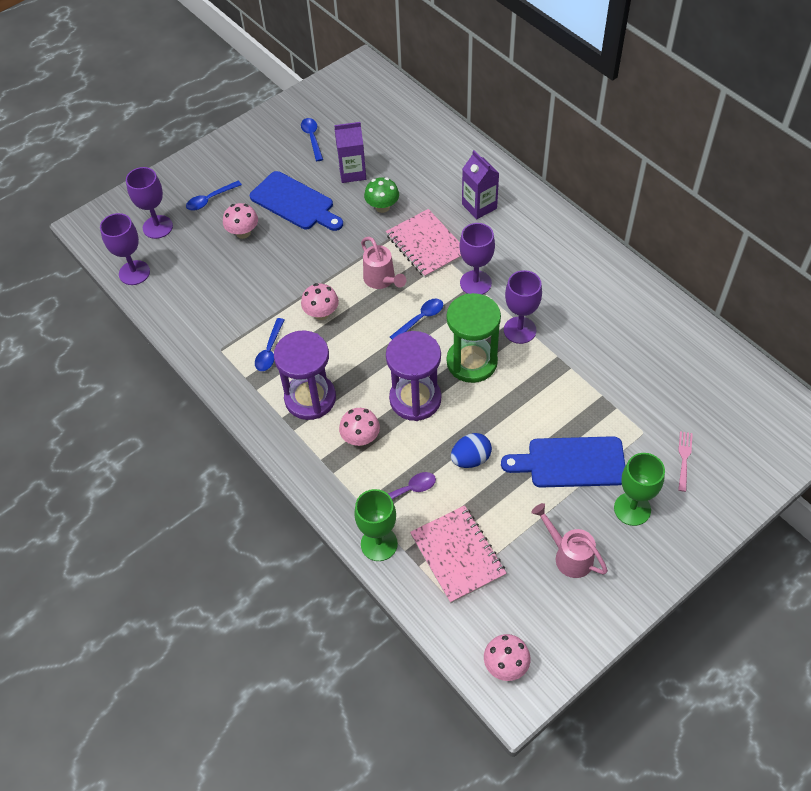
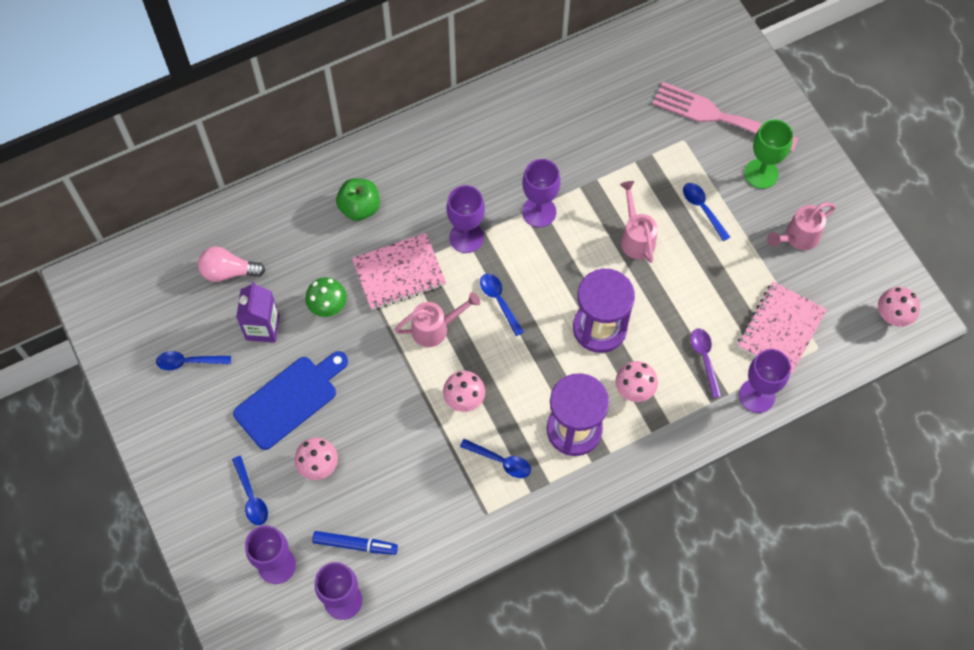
camera: 80 degrees left, 10 degrees up
(181, 270) = (355, 544): none -> blue marker
(379, 544) = (757, 395): green goblet -> purple goblet
(395, 141) = (228, 271): none -> pink light bulb
(457, 555) = (781, 329): pink notebook -> pink notebook turned 45 degrees counterclockwise
(470, 459) = (680, 293): blue egg -> none
(472, 362) = (567, 265): green hourglass -> none
(479, 206) = (359, 208): purple carton -> green apple
(519, 411) = (636, 237): none -> pink watering can
(571, 462) = (703, 209): blue cutting board -> blue spoon
(684, 458) = (718, 116): pink fork -> pink fork, size x2.31

